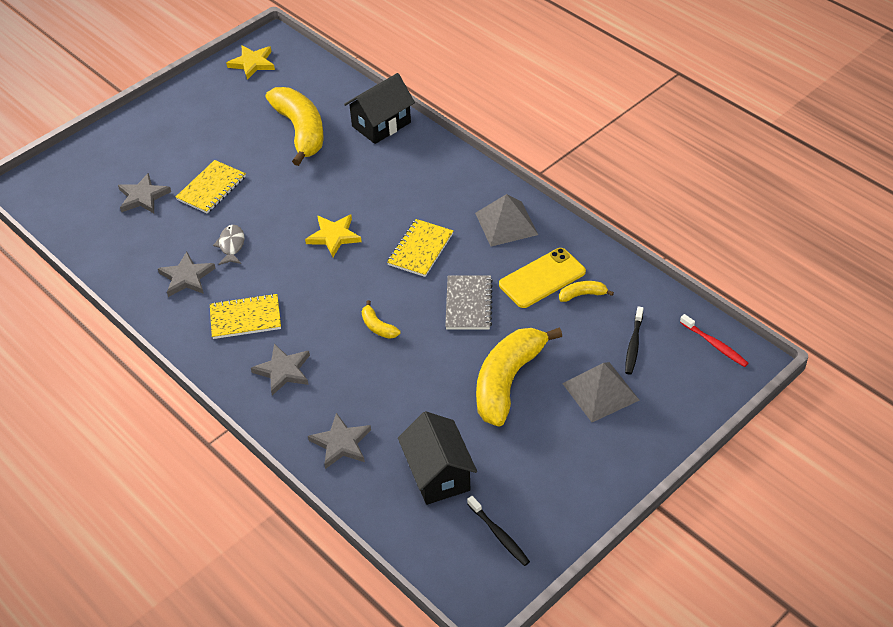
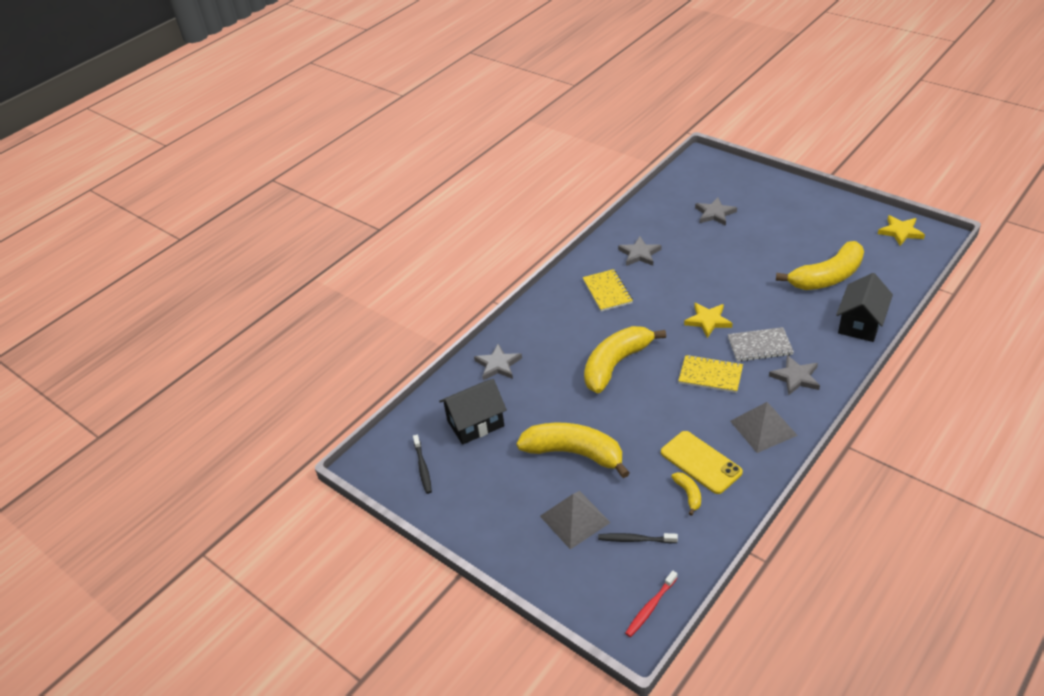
camera: 85 degrees right, 5 degrees down
(211, 188) = (737, 244): yellow notebook -> none
(231, 245) = (679, 268): grey fish -> none
(283, 371) = (560, 321): grey star -> grey star (796, 377)
(378, 327) = (616, 364): yellow banana -> yellow banana, size x2.34
(381, 124) = (860, 323): black house -> black house turned 75 degrees clockwise
(468, 304) = (655, 416): grey notebook -> grey notebook (760, 346)
(499, 535) = (422, 468): black toothbrush -> black toothbrush turned 60 degrees counterclockwise

